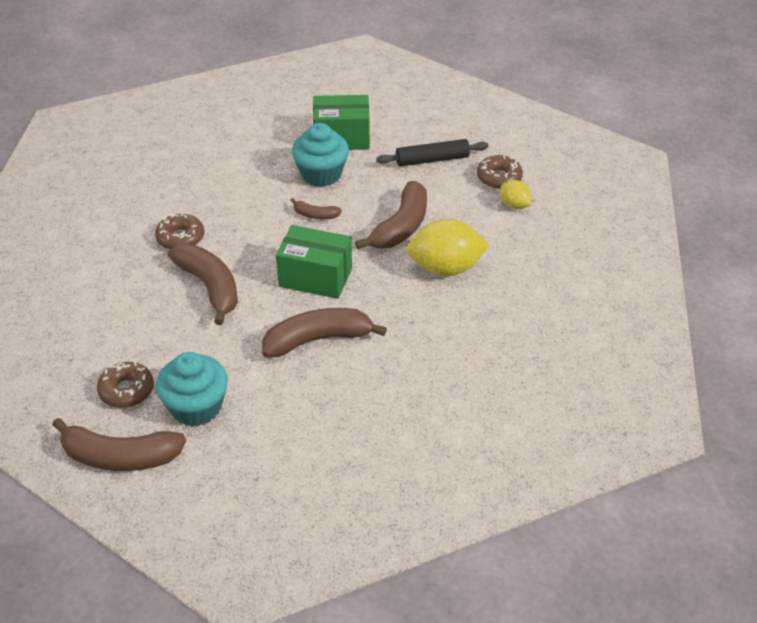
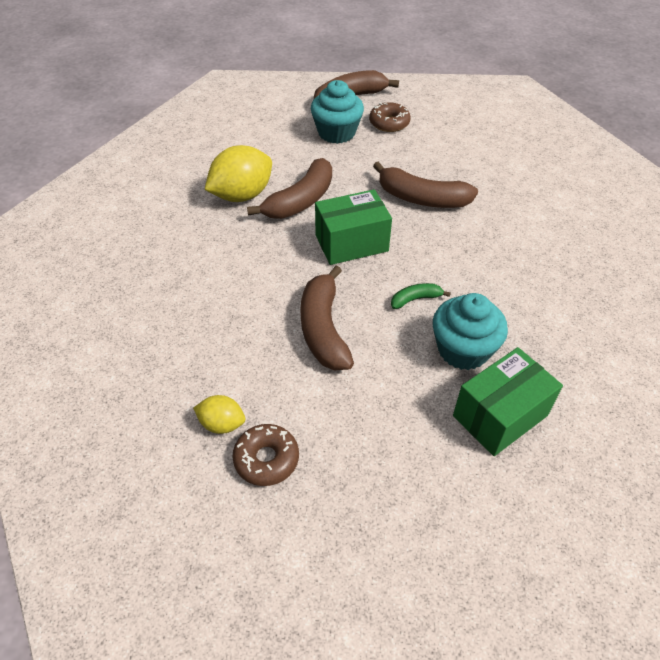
camera: 145 degrees right, 5 degrees up
(180, 238) = (495, 222): brown donut -> none
(315, 215) = (415, 299): brown banana -> green banana
(432, 159) = (368, 443): black rolling pin -> none
(445, 268) = (245, 306): yellow lemon -> yellow lemon (242, 195)

